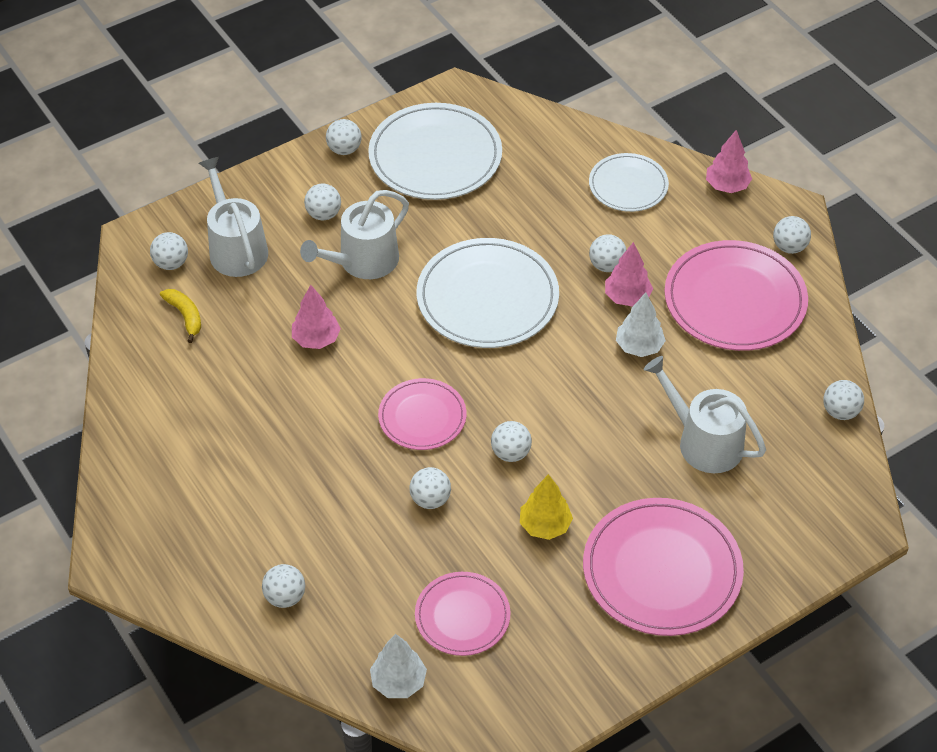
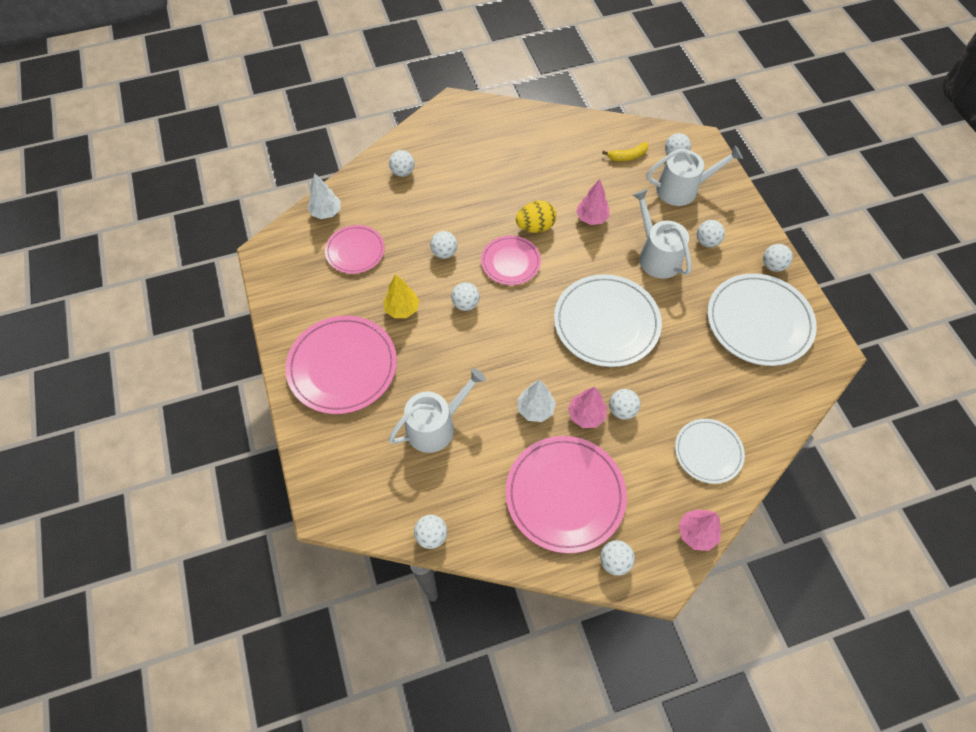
camera: 105 degrees right, 10 degrees up
(350, 401) = (535, 227): none -> yellow egg

